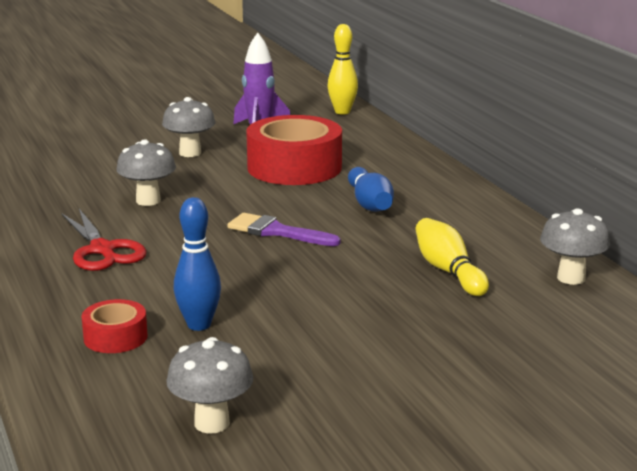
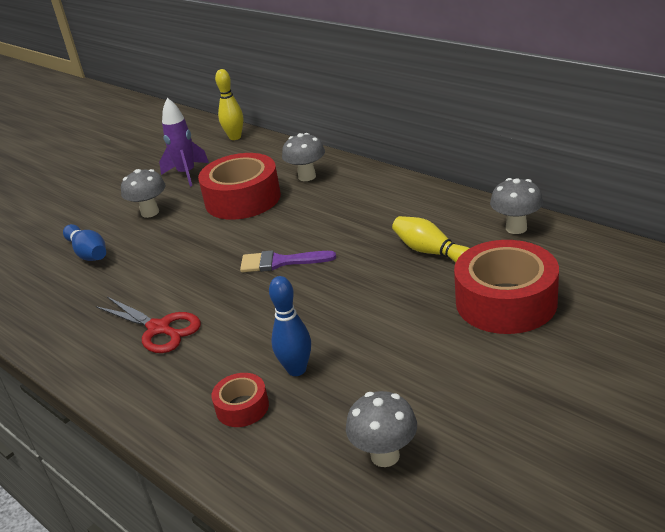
camera: 20 degrees left, 10 degrees up
(148, 201) = (155, 269): grey mushroom -> grey mushroom (307, 176)
(370, 204) = (326, 213): blue bowling pin -> blue bowling pin (88, 253)
(484, 339) = (506, 302): none -> red tape

